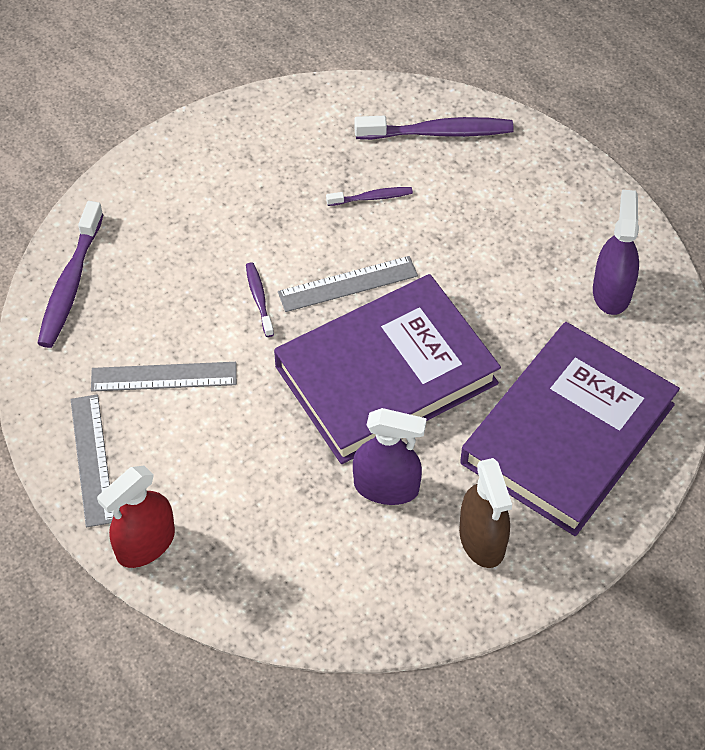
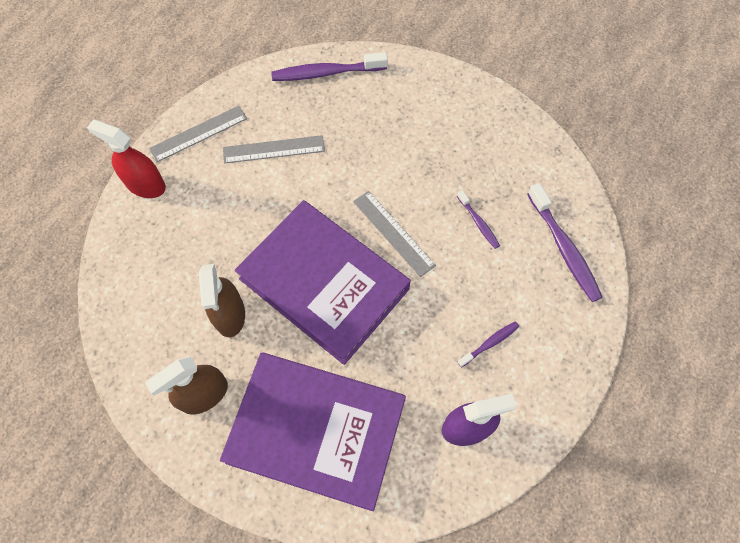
camera: 70 degrees right, 10 degrees up
(164, 377) = (273, 149): grey ruler -> grey ruler turned 75 degrees counterclockwise
(259, 298) = (358, 182): purple toothbrush -> purple toothbrush (490, 343)
(386, 487) = (229, 315): purple spray bottle -> brown spray bottle

